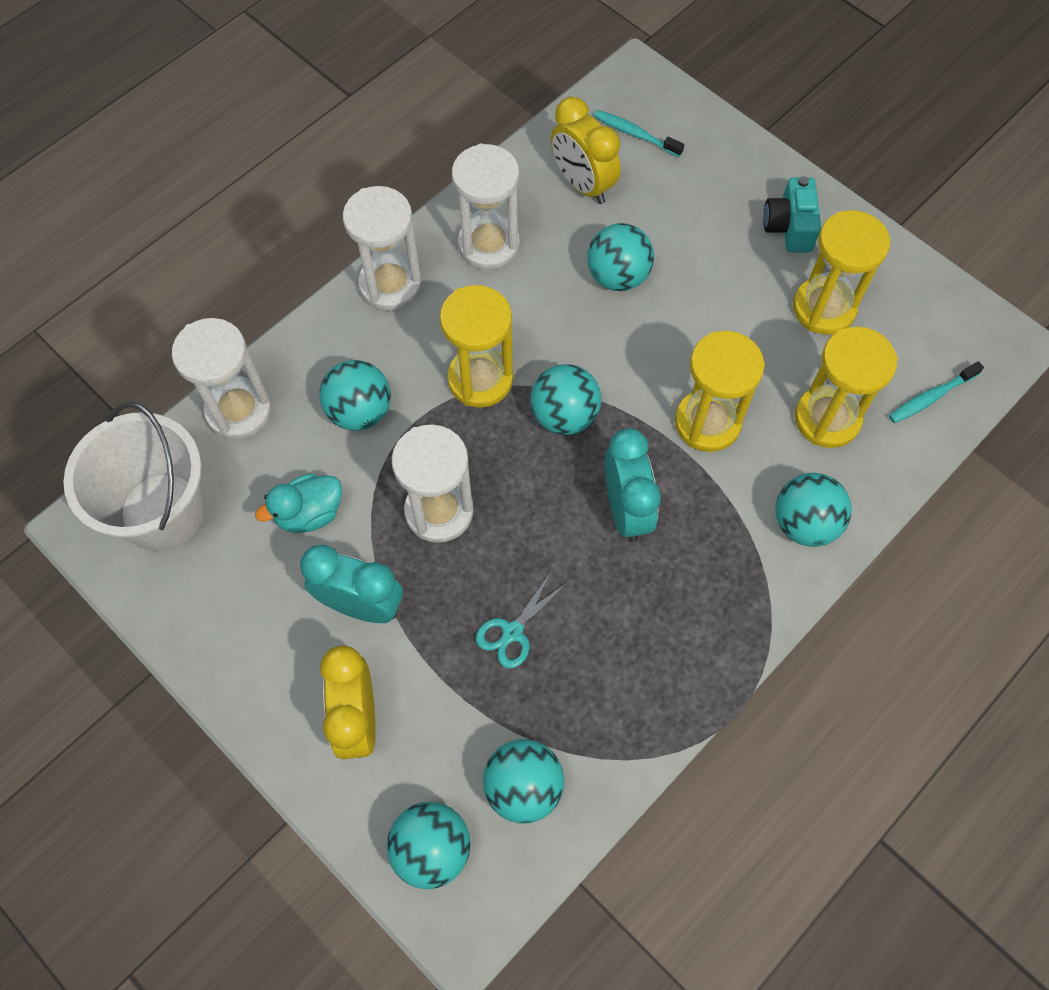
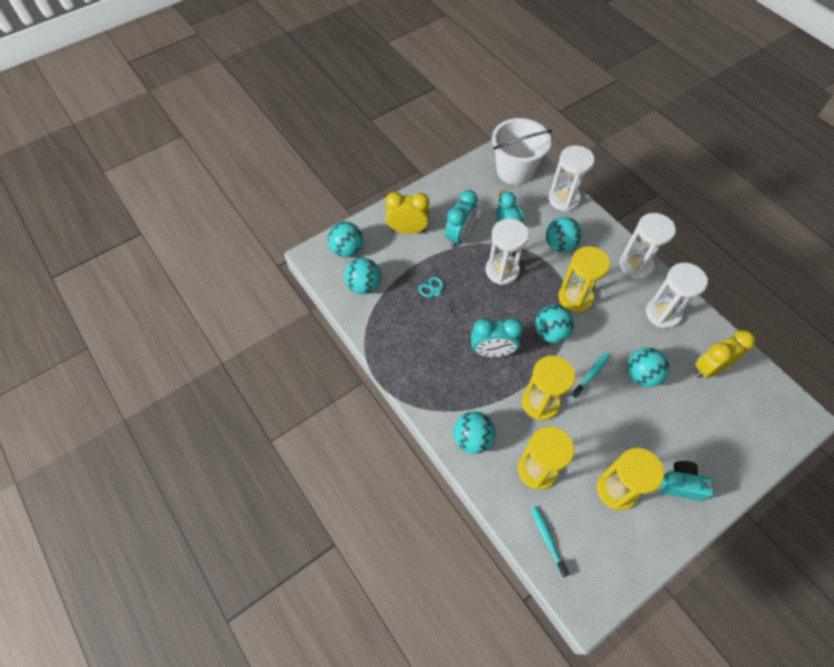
camera: 100 degrees right, 5 degrees down
(635, 134) = (753, 406): turquoise toothbrush -> turquoise toothbrush (591, 374)

